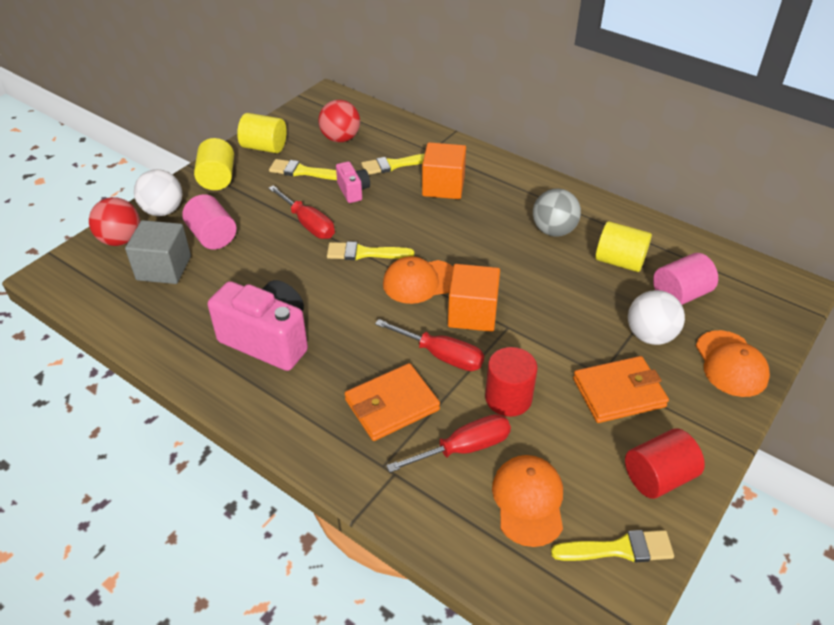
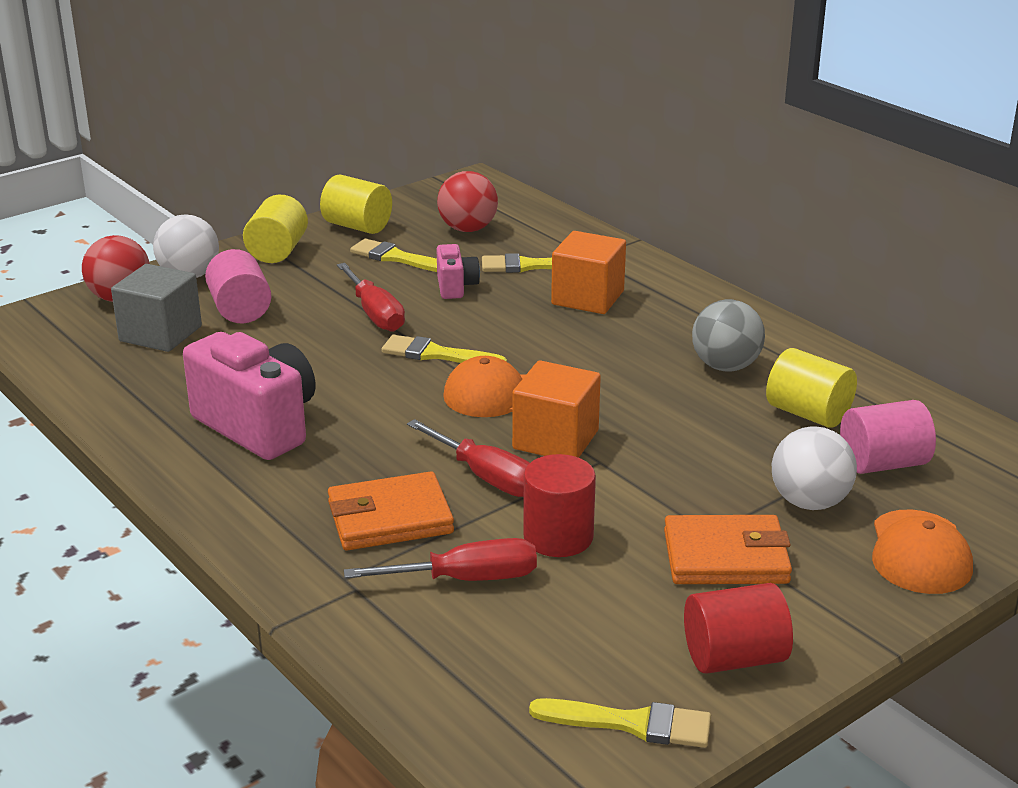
camera: 15 degrees right, 15 degrees down
(528, 501) = (528, 650): orange cap -> none

